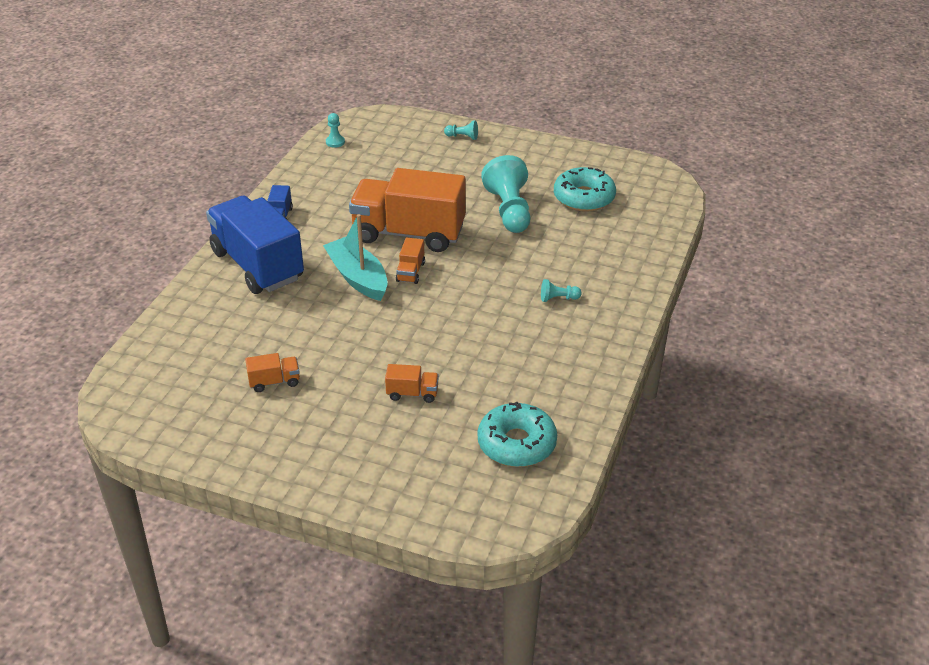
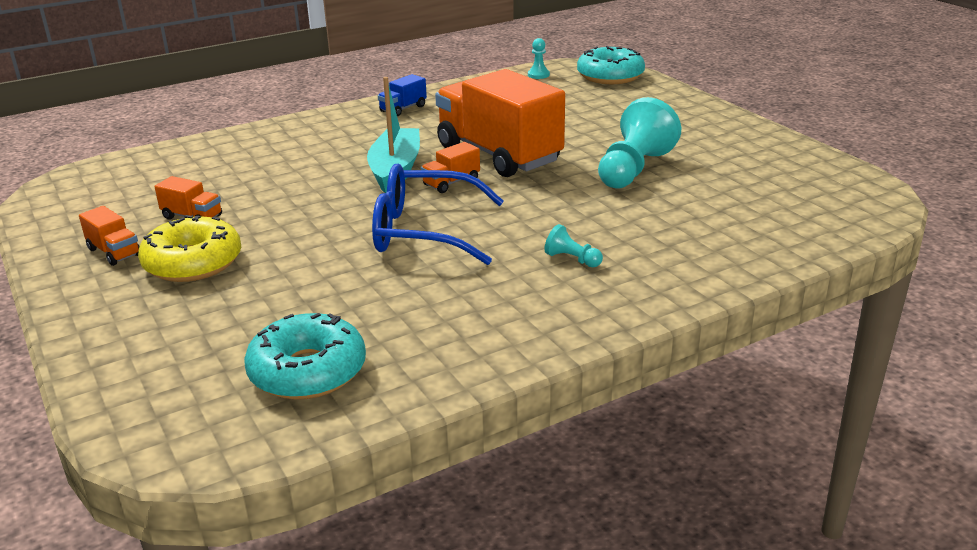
camera: 40 degrees right, 10 degrees down
(257, 265) = (328, 134): blue truck -> none
(335, 414) = (193, 263): none -> yellow donut
(412, 393) = (286, 277): orange truck -> orange truck (114, 252)
(447, 319) = (423, 231): none -> blue glasses
(462, 137) = (672, 102): turquoise pawn -> none
(584, 198) = (741, 185): turquoise donut -> turquoise donut (610, 76)

